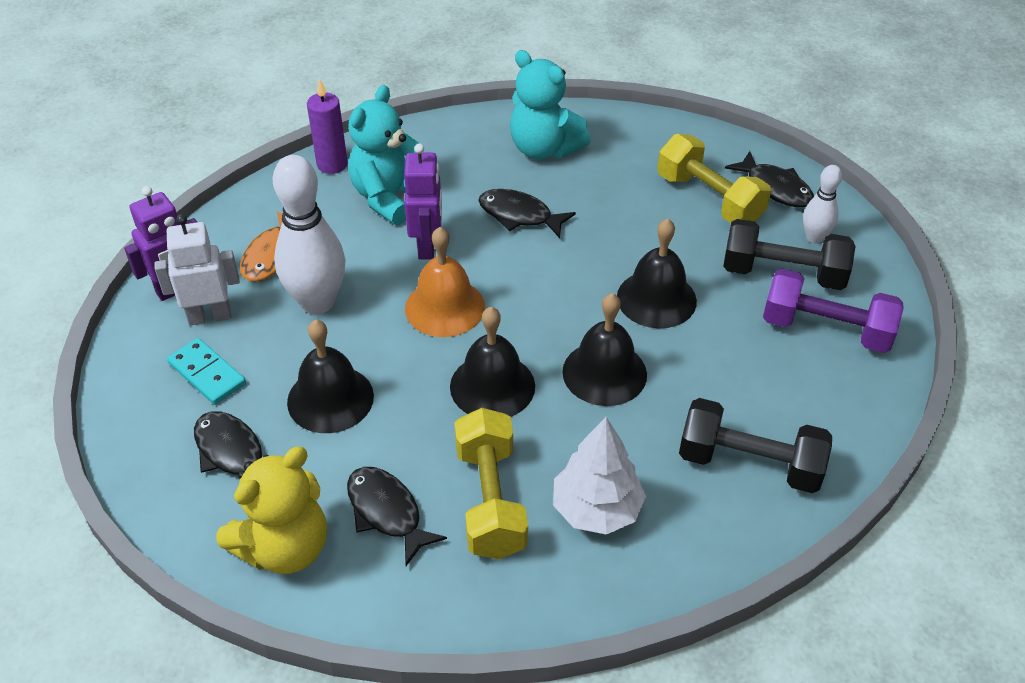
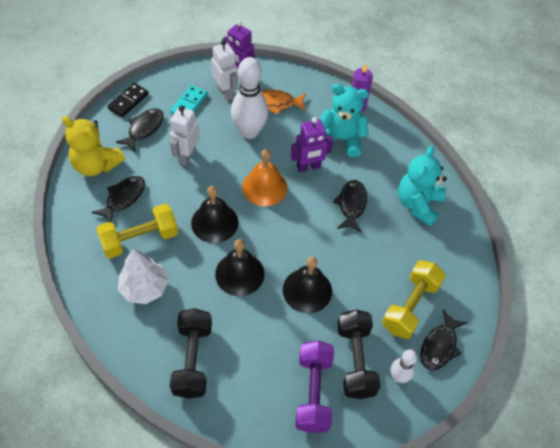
camera: 70 degrees right, 10 degrees up
(145, 468) = (128, 101): none -> black domino
(330, 399) = (187, 156): black bell -> white robot

